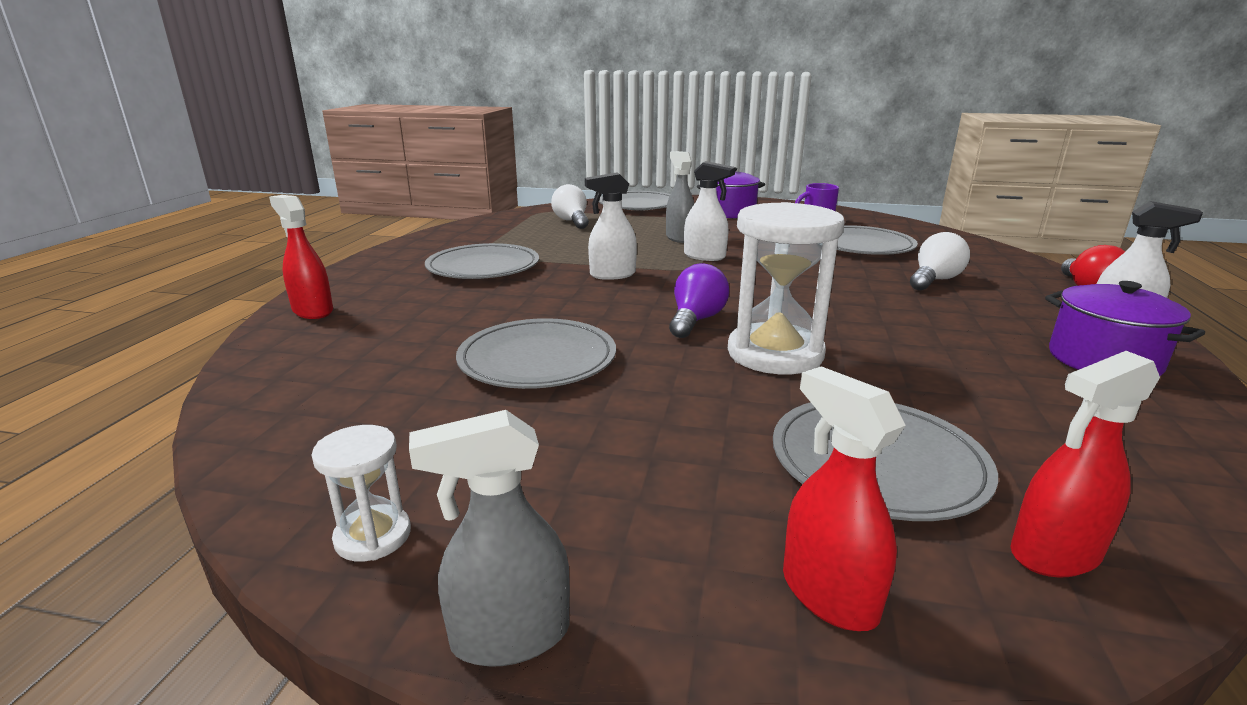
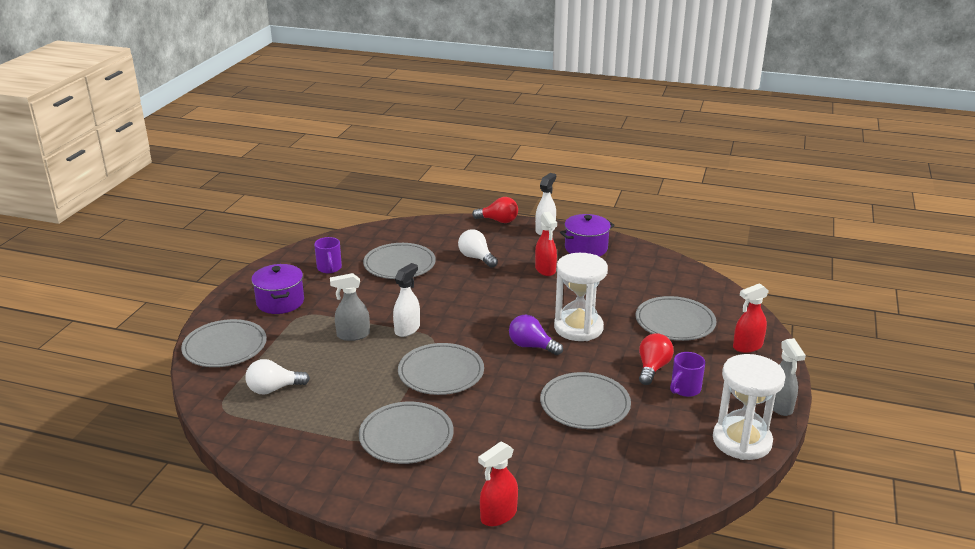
camera: 85 degrees left, 5 degrees up
(373, 536) = (742, 441): white hourglass -> white hourglass, size x2.05
(587, 462) = (685, 389): none -> purple mug
(612, 275) = (441, 372): white spray bottle -> grey plate
(662, 425) = (652, 368): none -> red light bulb
(1054, 554) = (720, 304): red spray bottle -> red spray bottle (545, 270)

